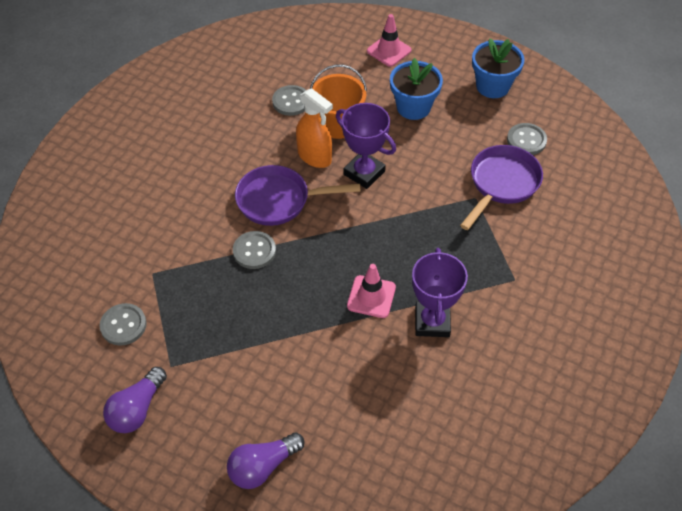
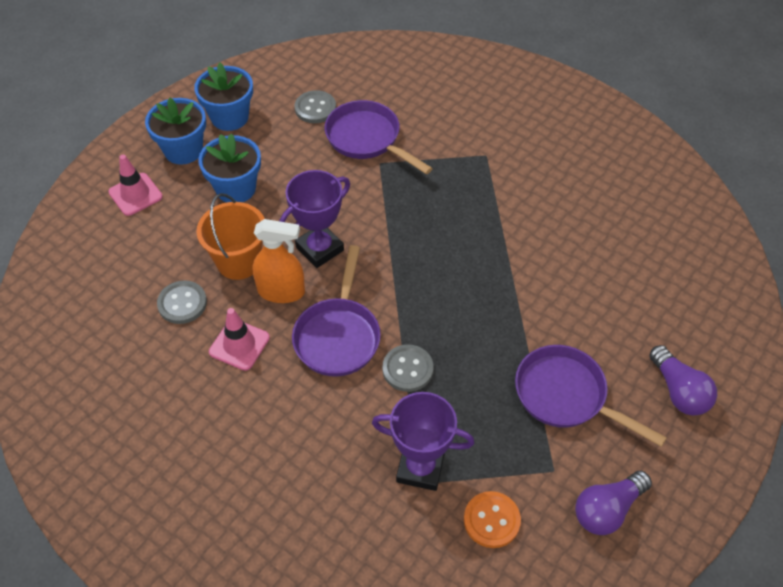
camera: 80 degrees left, 0 degrees up
(123, 325) = (491, 520): grey button -> orange button
(137, 409) = (607, 509): purple light bulb -> purple light bulb turned 105 degrees clockwise
(244, 370) = (566, 396): none -> purple pan
(314, 157) = (281, 291): orange spray bottle -> orange spray bottle turned 45 degrees clockwise
(371, 297) = (488, 269): pink traffic cone -> pink traffic cone (239, 345)
(432, 322) = (525, 226): purple trophy -> purple trophy (420, 468)
(444, 66) = (183, 150): none -> blue flower pot

